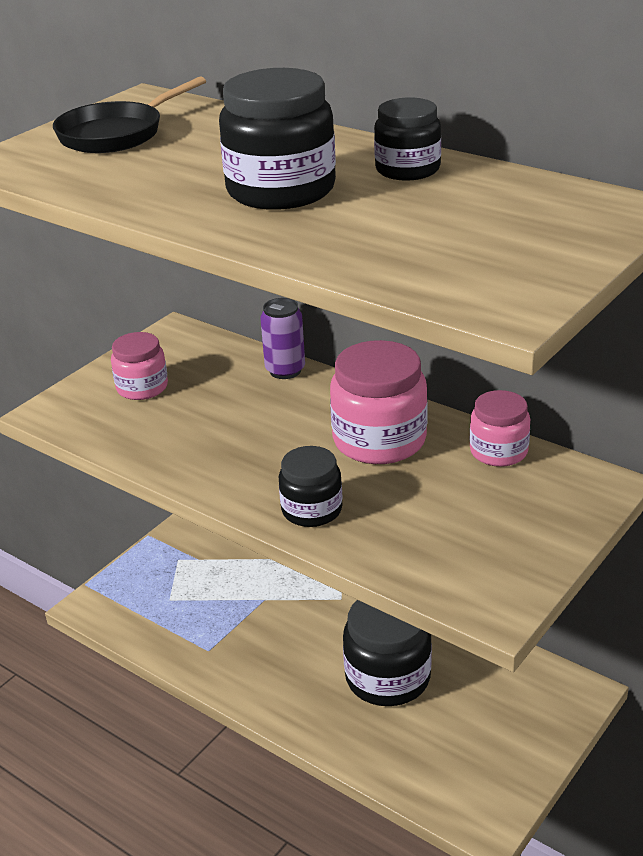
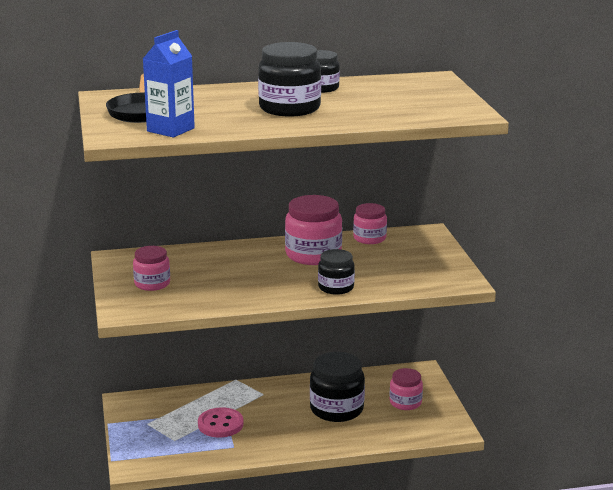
camera: 50 degrees left, 10 degrees down
(73, 173) = (170, 130): none -> blue carton
(239, 610) = (220, 424): none -> pink button
(285, 370) = (212, 249): purple can -> none
(485, 728) = (405, 402): none -> pink jar

